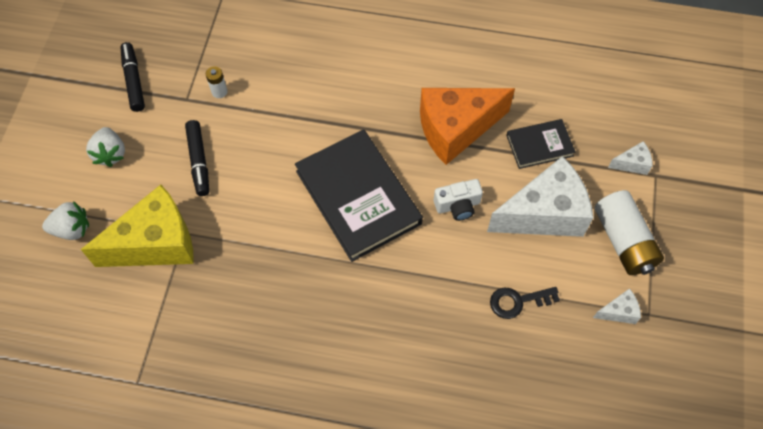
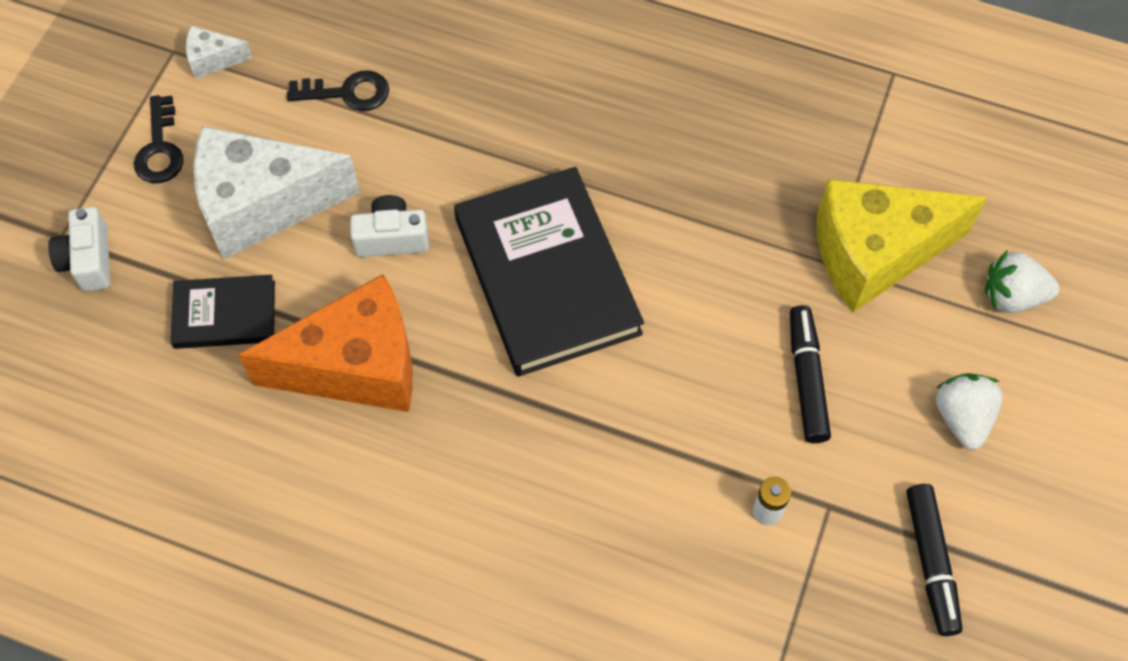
camera: 170 degrees left, 0 degrees up
(624, 241) = (160, 148): white battery -> black key
(632, 164) = (89, 260): white cheese -> white camera

